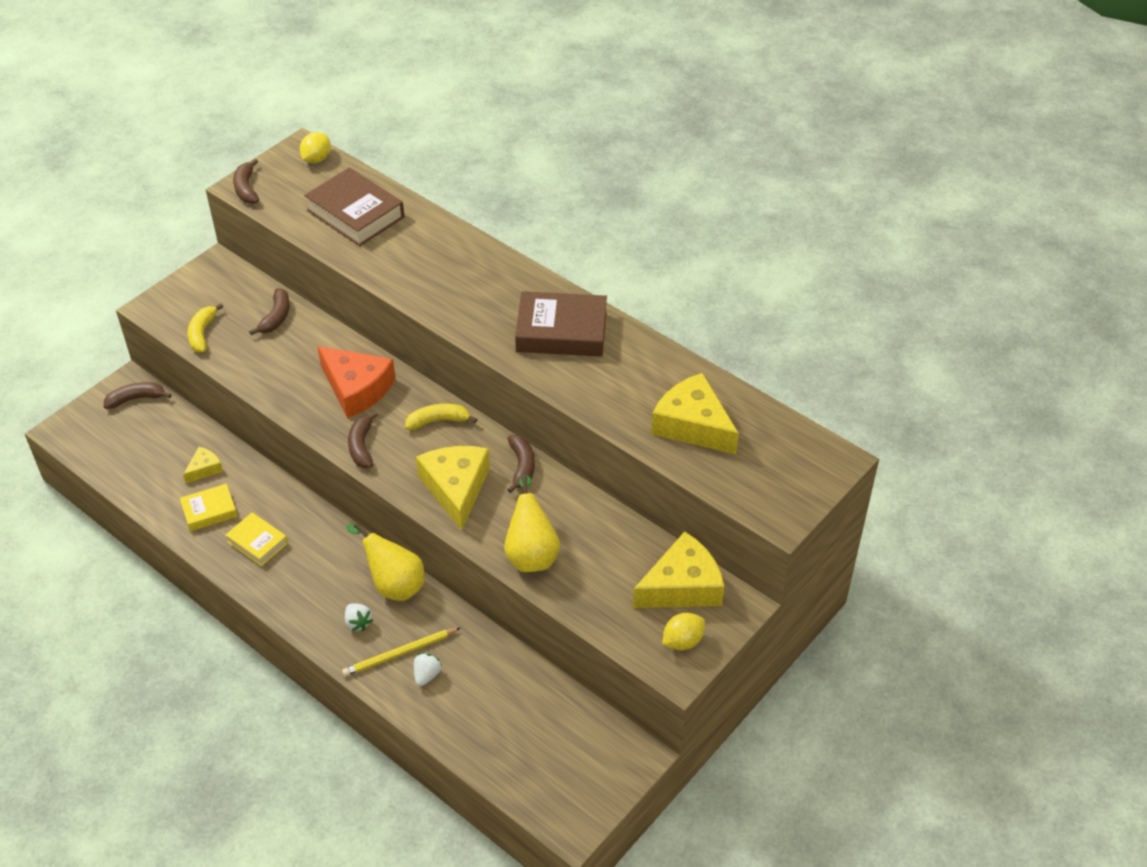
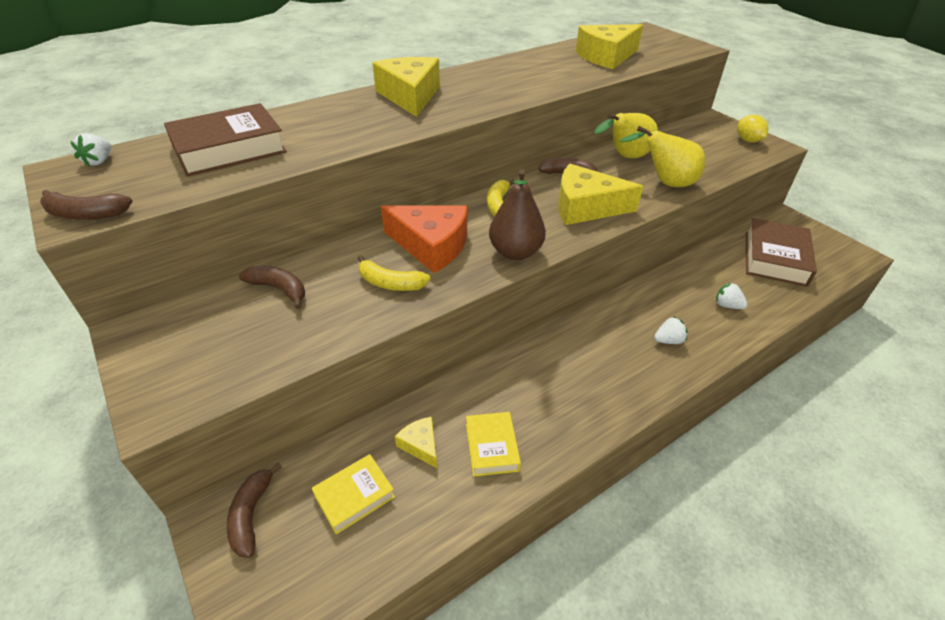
camera: 75 degrees left, 5 degrees down
(202, 333) = (256, 359): yellow banana -> yellow banana (390, 283)
(257, 542) = (552, 406): yellow book -> yellow book (354, 496)
(316, 159) = (99, 161): yellow lemon -> white strawberry
(356, 389) = (431, 245): orange cheese -> orange cheese turned 60 degrees clockwise
(361, 446) = (515, 252): brown banana -> brown pear
(394, 584) = (624, 311): yellow pear -> yellow pear (625, 157)
(399, 653) = (704, 318): yellow pencil -> none
(561, 331) = (484, 82): brown book -> brown book (775, 258)
(682, 586) = (697, 133): yellow cheese -> yellow cheese (410, 96)

